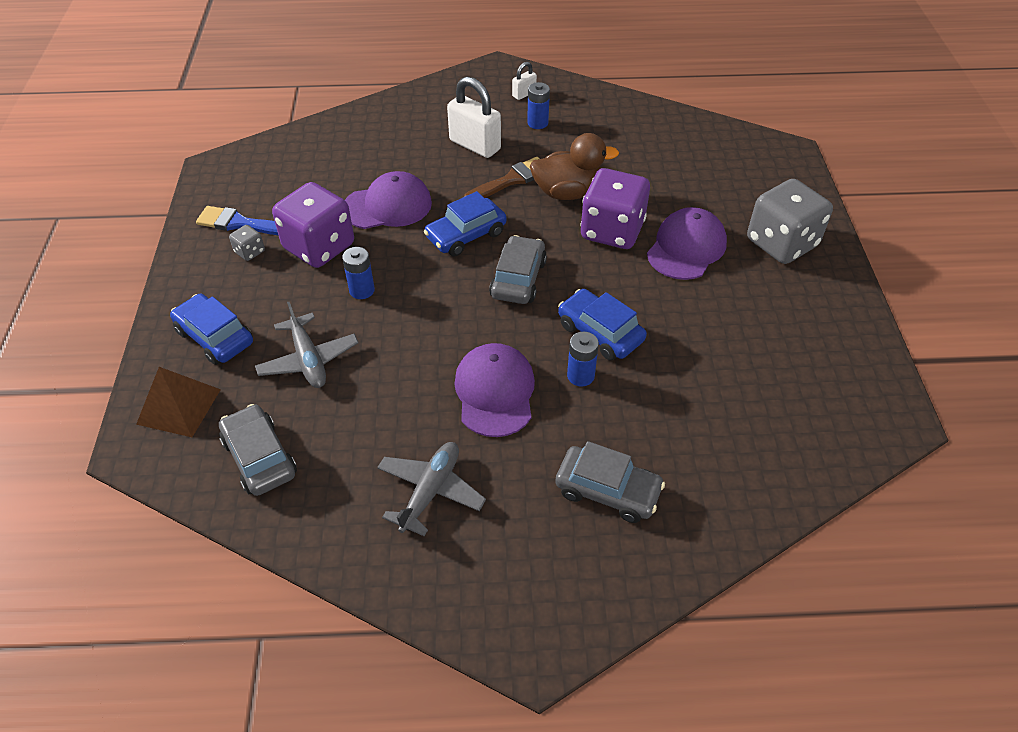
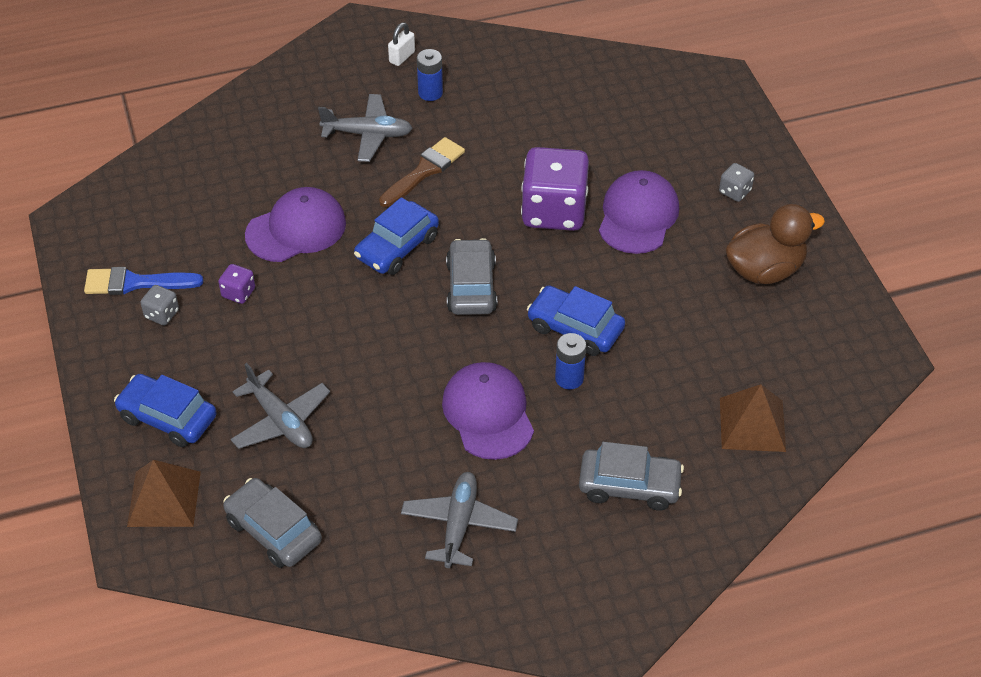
camera: 15 degrees left, 0 degrees up
(319, 247) = (238, 293): purple dice -> purple dice, size x0.43
(362, 290) = (307, 333): blue battery -> none
(475, 145) = (368, 134): white padlock -> grey plane
(568, 192) = (492, 174): brown duck -> brown duck (765, 270)
(747, 456) = (752, 424): none -> brown pyramid
(781, 243) = (735, 191): grey dice -> grey dice, size x0.43

